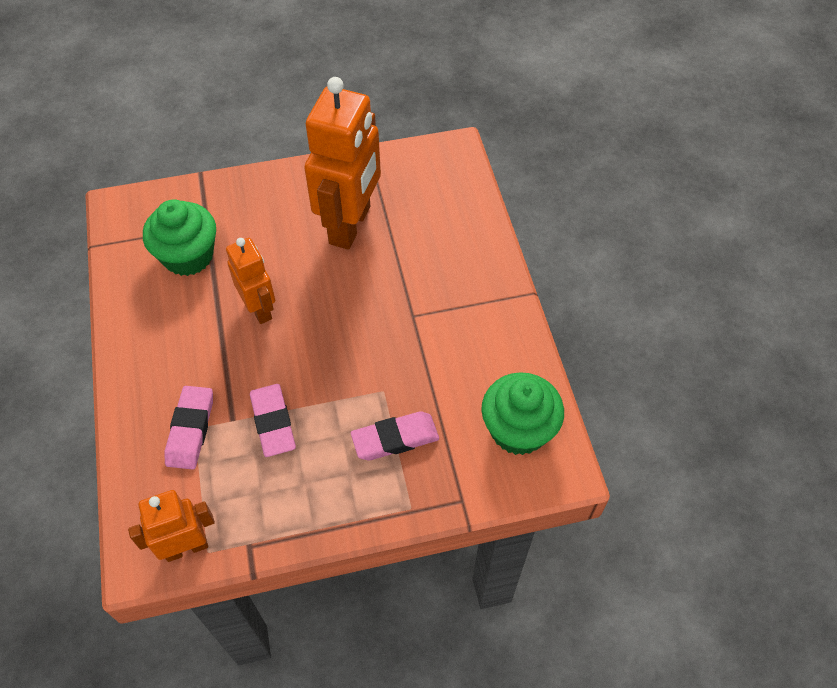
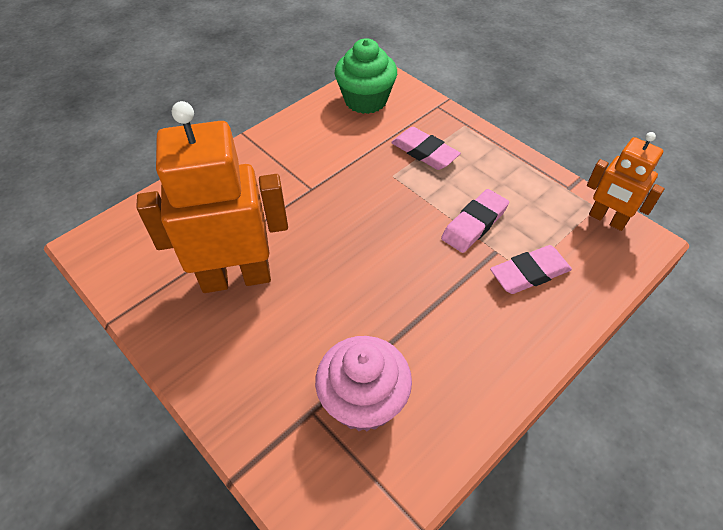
camera: 120 degrees left, 5 degrees down
(188, 256) = (363, 401): green cupcake -> pink cupcake
(259, 308) = (380, 295): orange robot -> none

